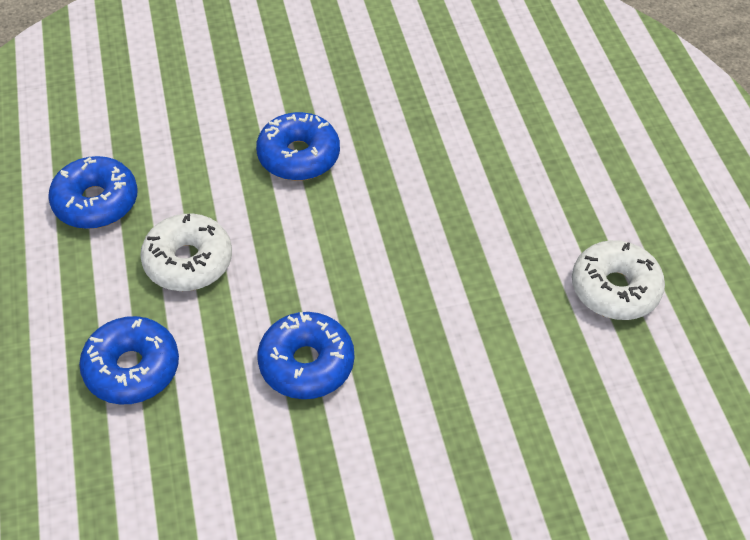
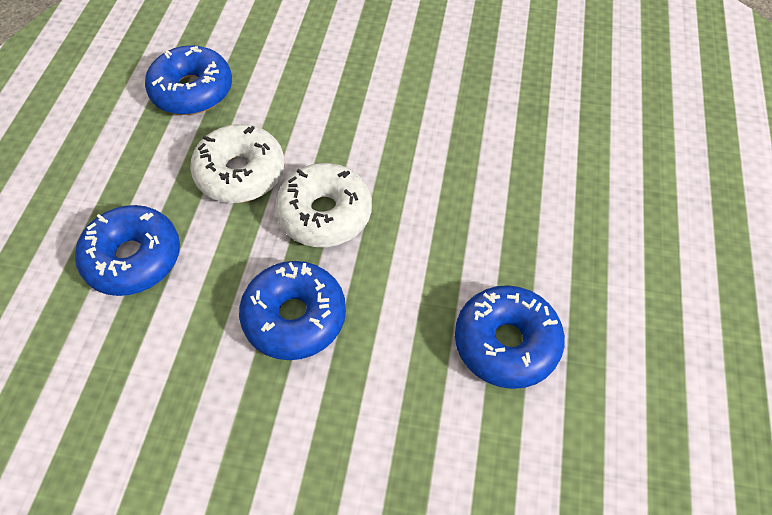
camera: 25 degrees right, 5 degrees up
(298, 156) = (395, 106): blue donut -> blue donut (506, 343)
(615, 289) = (666, 361): white donut -> white donut (325, 214)

